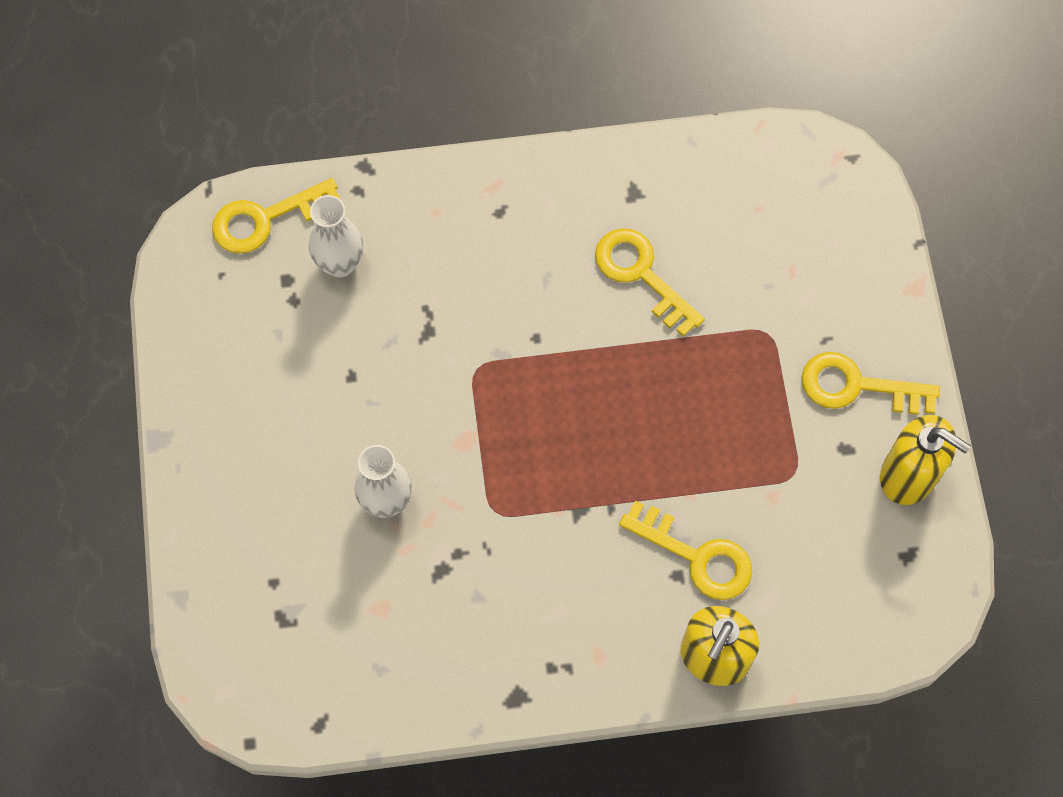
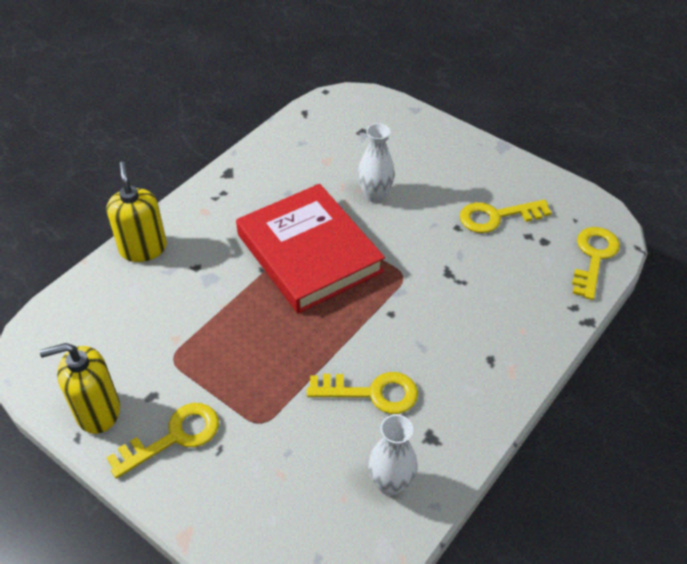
camera: 135 degrees right, 20 degrees down
(340, 264) = (531, 267): white vase -> white vase (390, 483)
(540, 485) = (309, 253): none -> red book
(697, 556) = (193, 282): yellow key -> yellow key (496, 217)

